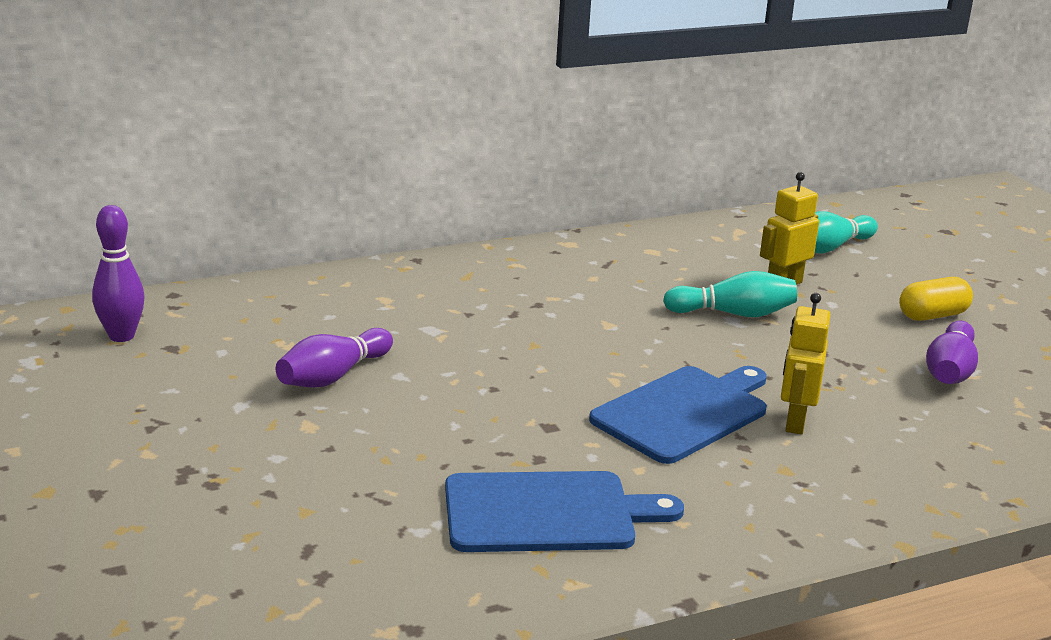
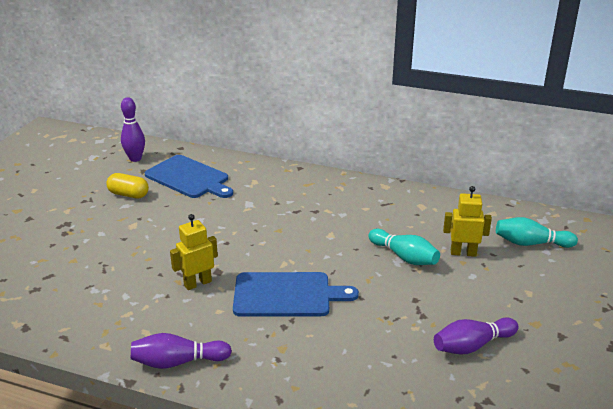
camera: 45 degrees right, 5 degrees up
(333, 376) = (176, 208): purple bowling pin -> purple bowling pin (178, 362)
(547, 513) = (149, 309): blue cutting board -> blue cutting board (189, 178)
(795, 422) = (331, 327): yellow robot -> yellow robot (197, 283)
(932, 315) = (524, 310): yellow capsule -> yellow capsule (128, 194)

